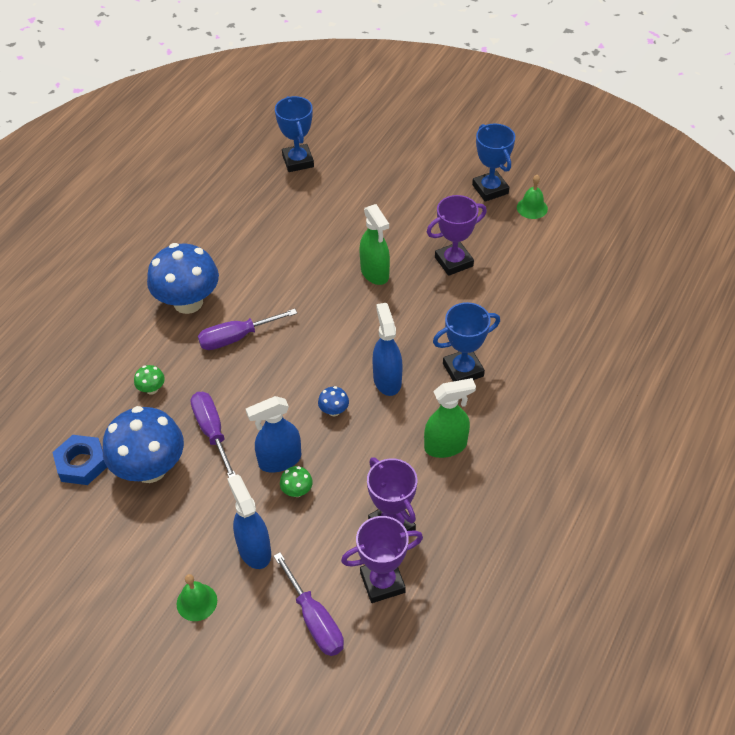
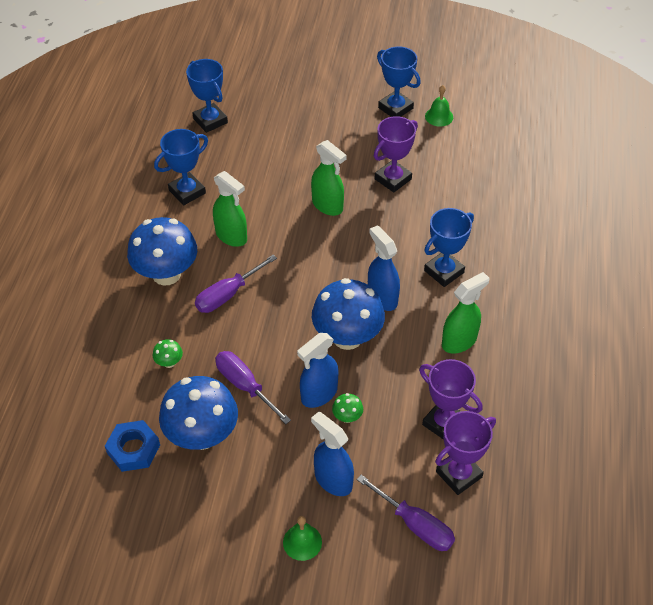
camera: 20 degrees left, 0 degrees up
(244, 226) = (187, 192): none -> blue trophy
(266, 281) = (231, 236): none -> green spray bottle
(334, 411) = (347, 337): blue mushroom -> blue mushroom, size x2.45

